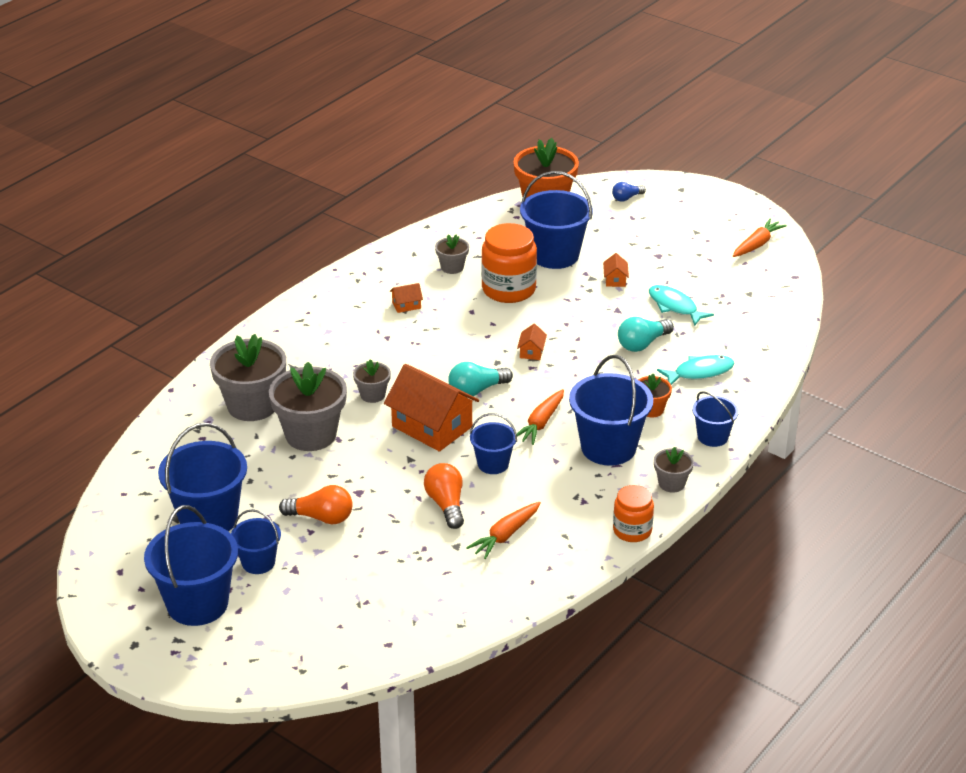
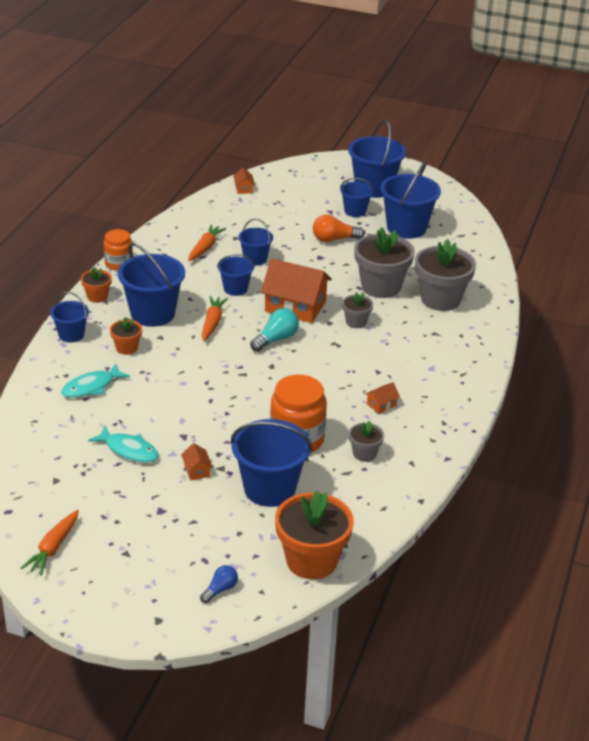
camera: 160 degrees right, 0 degrees up
(446, 505) = (255, 259): orange light bulb -> blue bucket
(531, 351) = (246, 380): orange house -> orange house (243, 188)
(642, 344) = (150, 405): turquoise light bulb -> none
(671, 483) = (97, 296): grey flower pot -> orange flower pot

